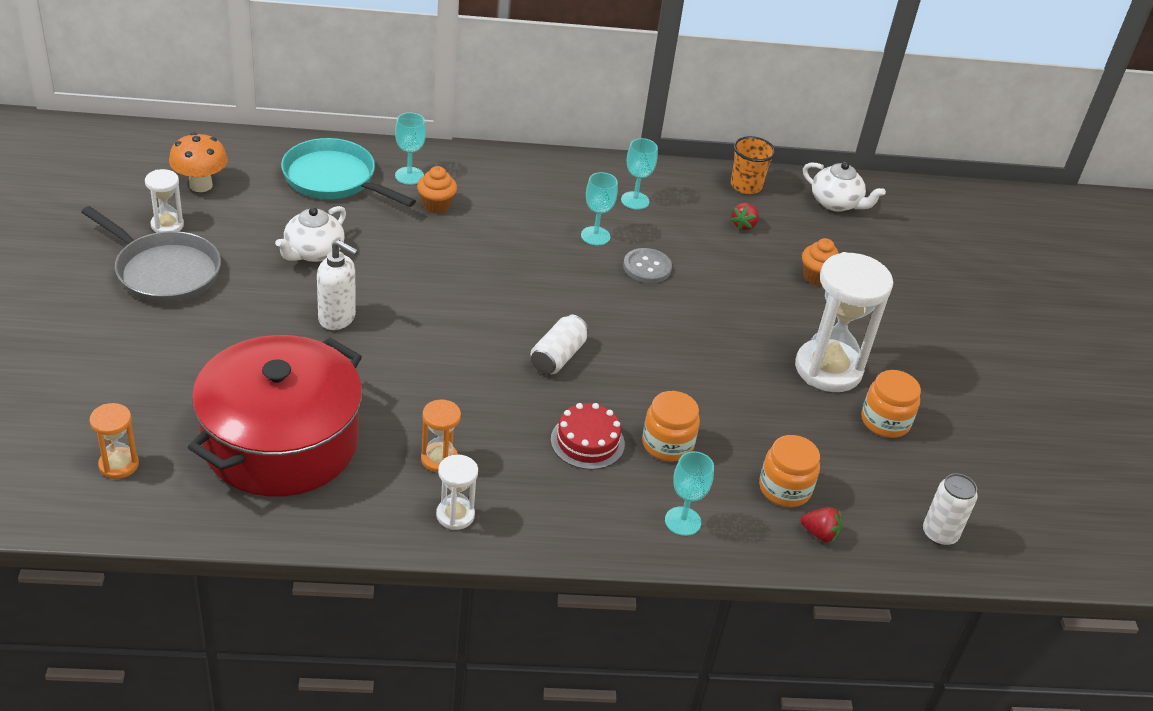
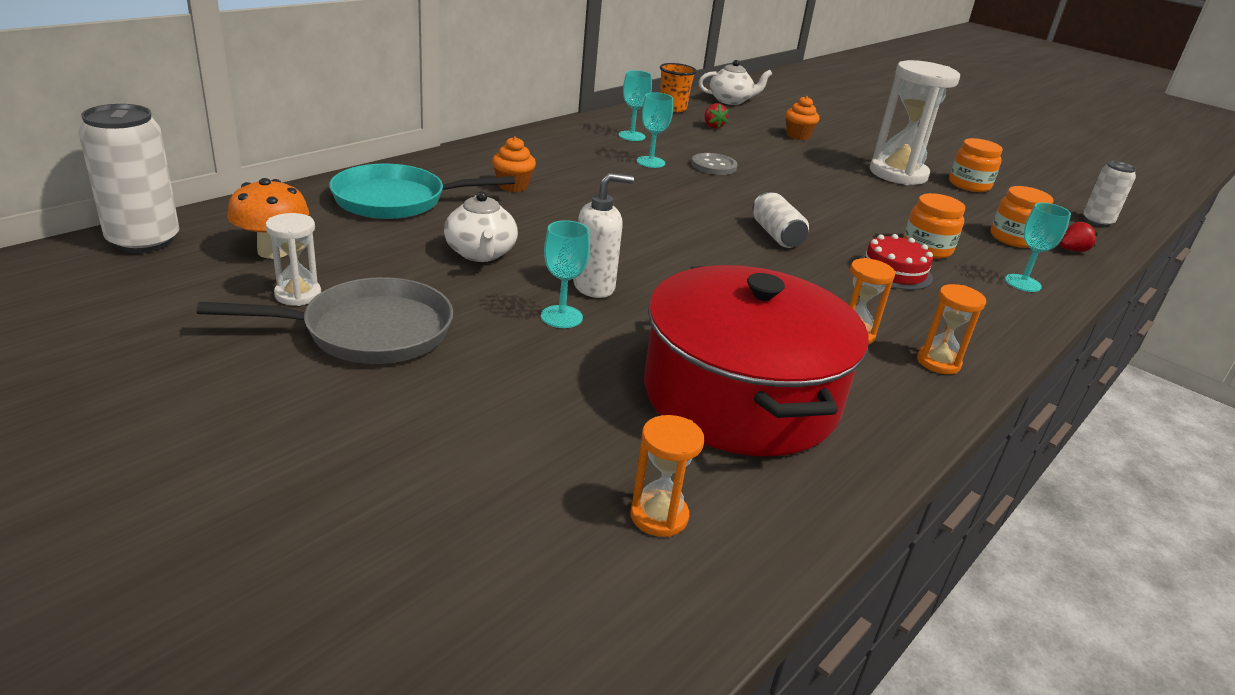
camera: 45 degrees left, 10 degrees down
(149, 141) = (144, 241): none -> white can
(409, 176) = (454, 176): turquoise goblet -> turquoise goblet (561, 317)
(455, 515) = (938, 362): white hourglass -> orange hourglass

